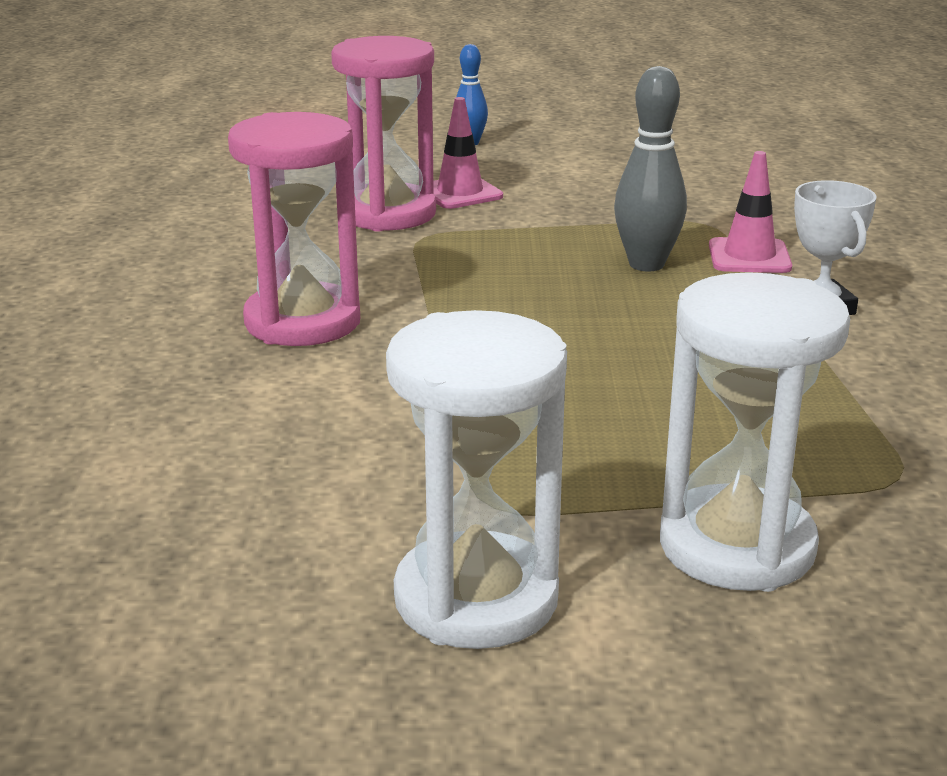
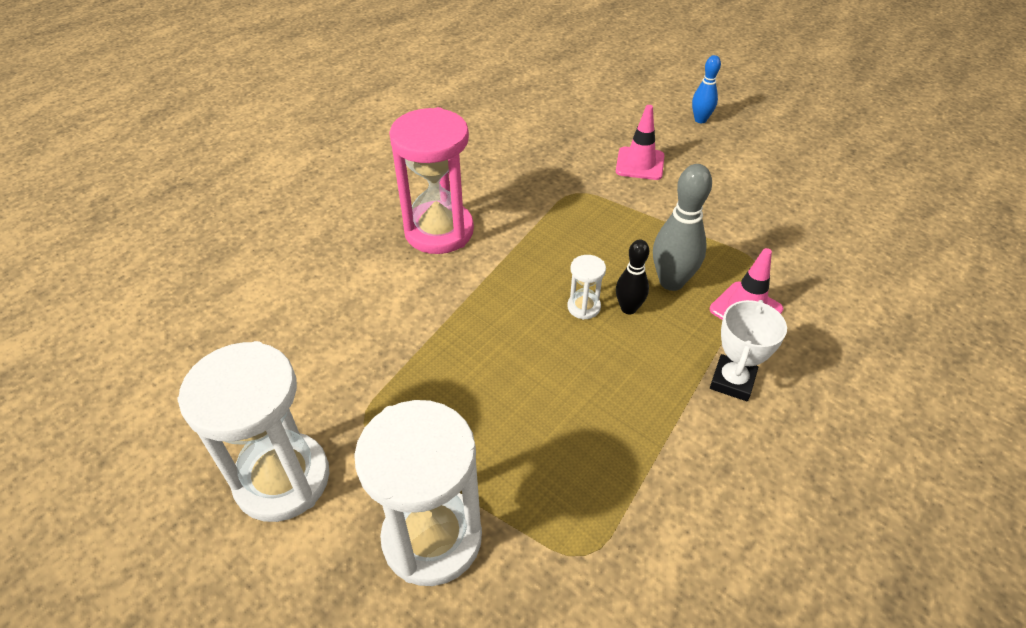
camera: 40 degrees right, 20 degrees up
(387, 214) = (579, 163): pink hourglass -> none
(588, 315) = (583, 307): none -> white hourglass
(637, 298) = (628, 308): none -> black bowling pin

